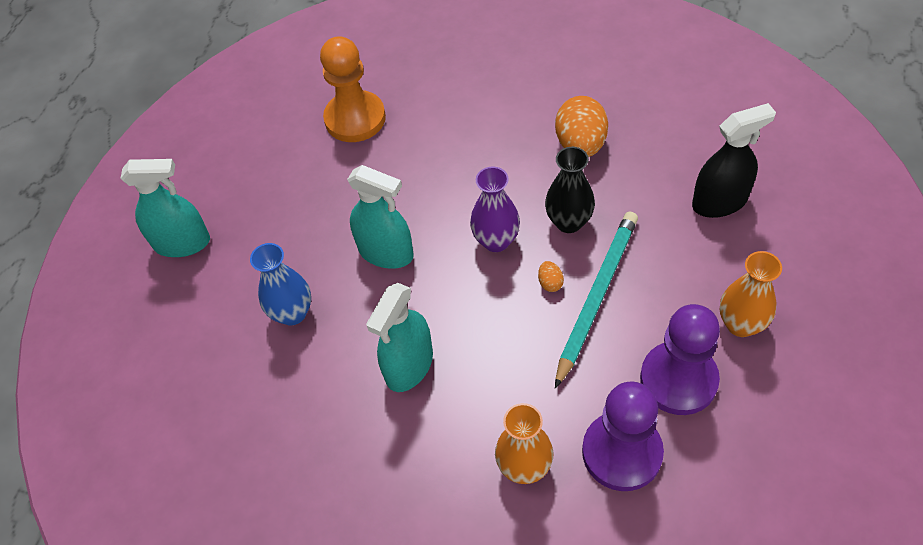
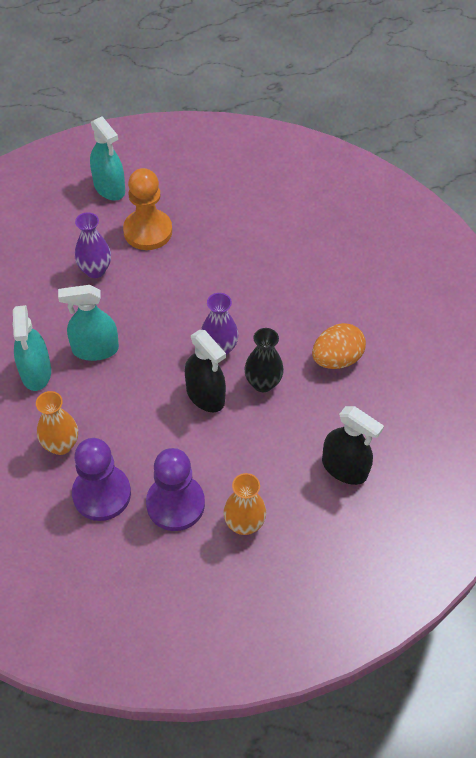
camera: 50 degrees right, 0 degrees up
(292, 313) = (95, 270): blue vase -> purple vase
(355, 118) = (266, 220): orange pawn -> orange pawn (148, 231)
(386, 252) = (170, 294): turquoise spray bottle -> turquoise spray bottle (36, 372)
(550, 283) = (205, 395): orange egg -> black spray bottle
(596, 296) = (212, 427): turquoise pencil -> none

